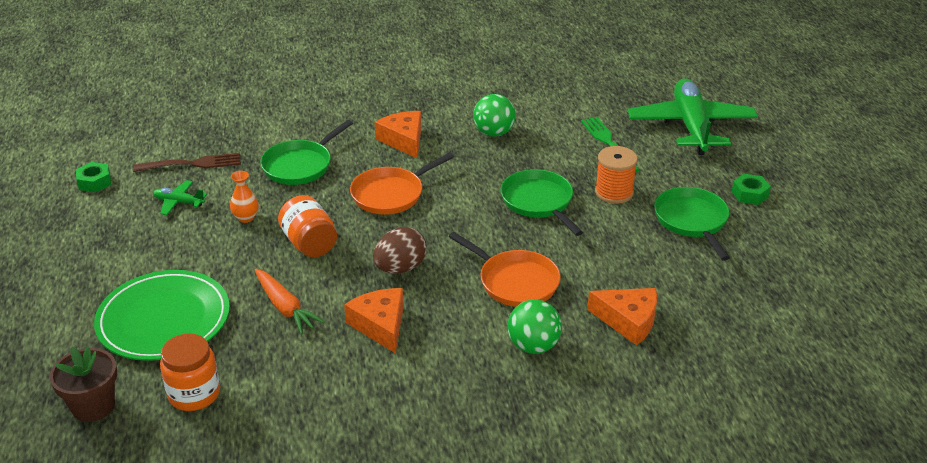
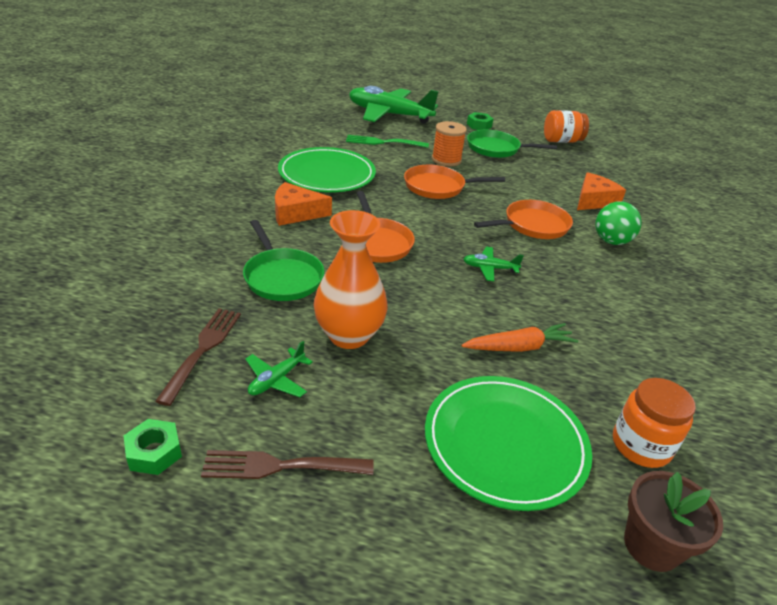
camera: 70 degrees left, 0 degrees up
(102, 229) = (282, 466): none -> brown fork
(246, 218) = (349, 335): orange vase -> orange vase, size x2.13
(309, 244) = (423, 306): orange jar -> orange jar (561, 141)
(380, 325) = (565, 300): orange cheese -> none
(400, 268) = (489, 268): brown egg -> green plane
(494, 133) = (327, 174): green ball -> green plate
(539, 202) = (438, 187): green pan -> orange pan

